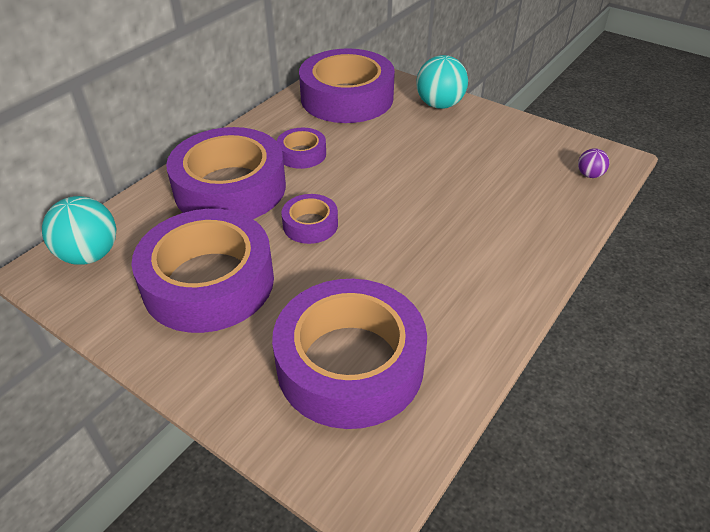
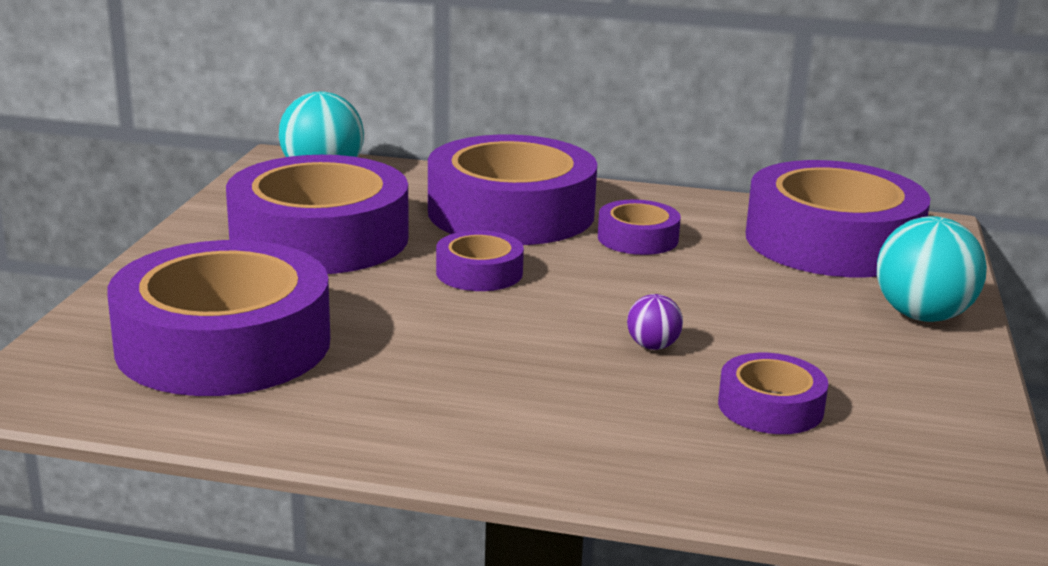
camera: 65 degrees right, 20 degrees down
(507, 176) = (770, 406): none -> purple tape
(589, 175) = (879, 496): purple ball -> purple ball (653, 346)

